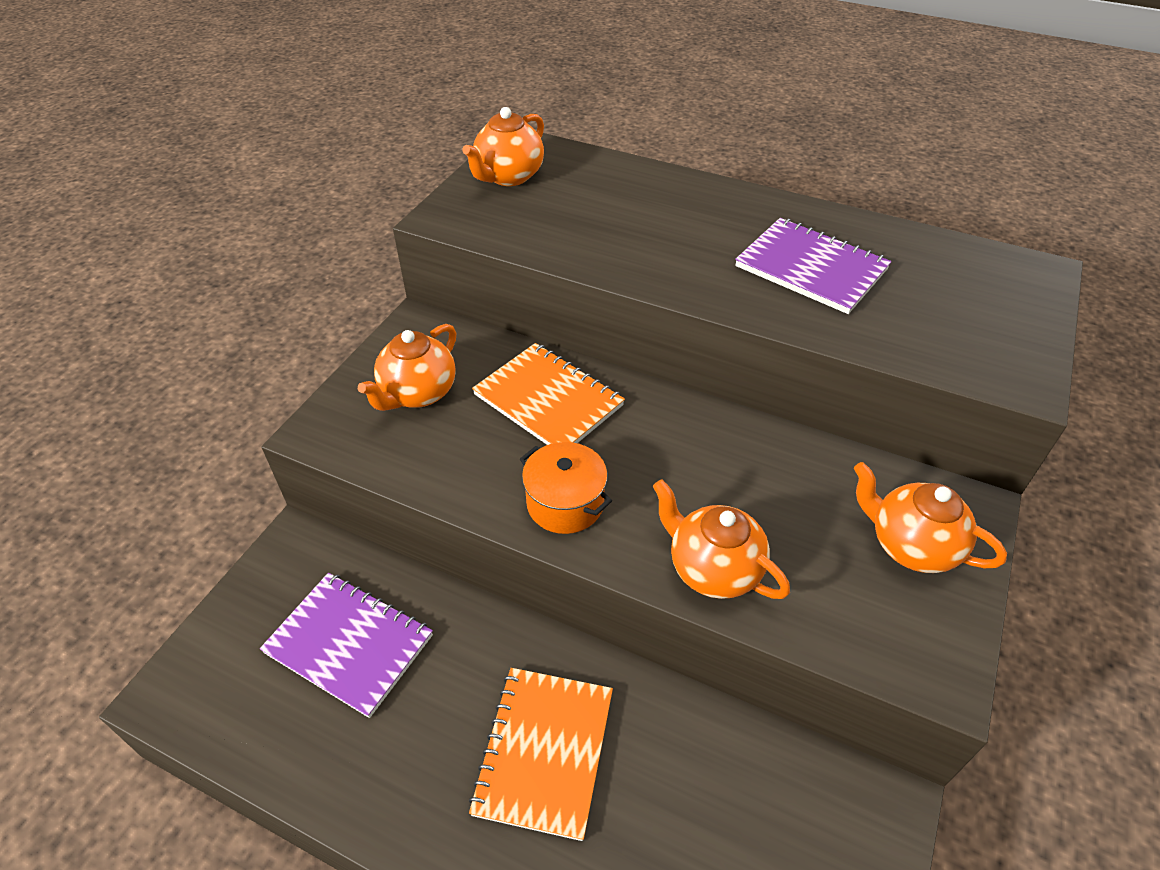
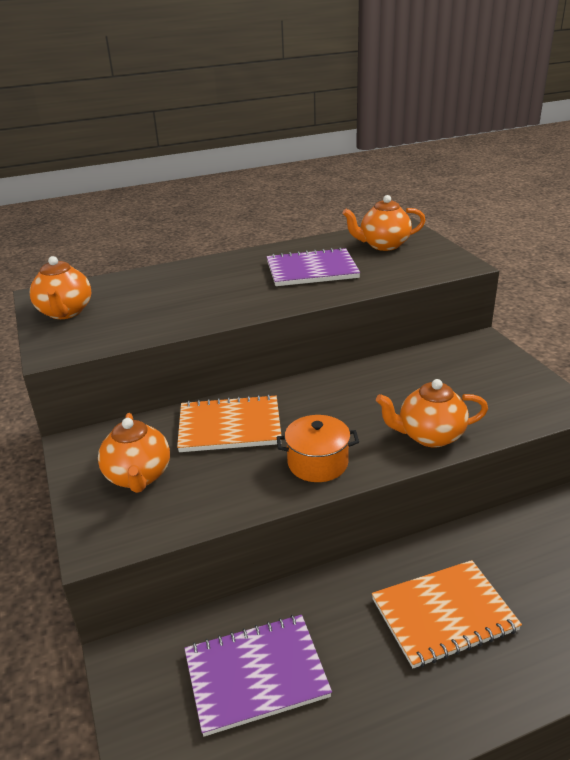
camera: 45 degrees left, 15 degrees down
(544, 752) = (443, 614): orange notebook -> orange notebook turned 75 degrees counterclockwise
(911, 545) = (486, 370): orange teapot -> orange teapot (383, 245)

